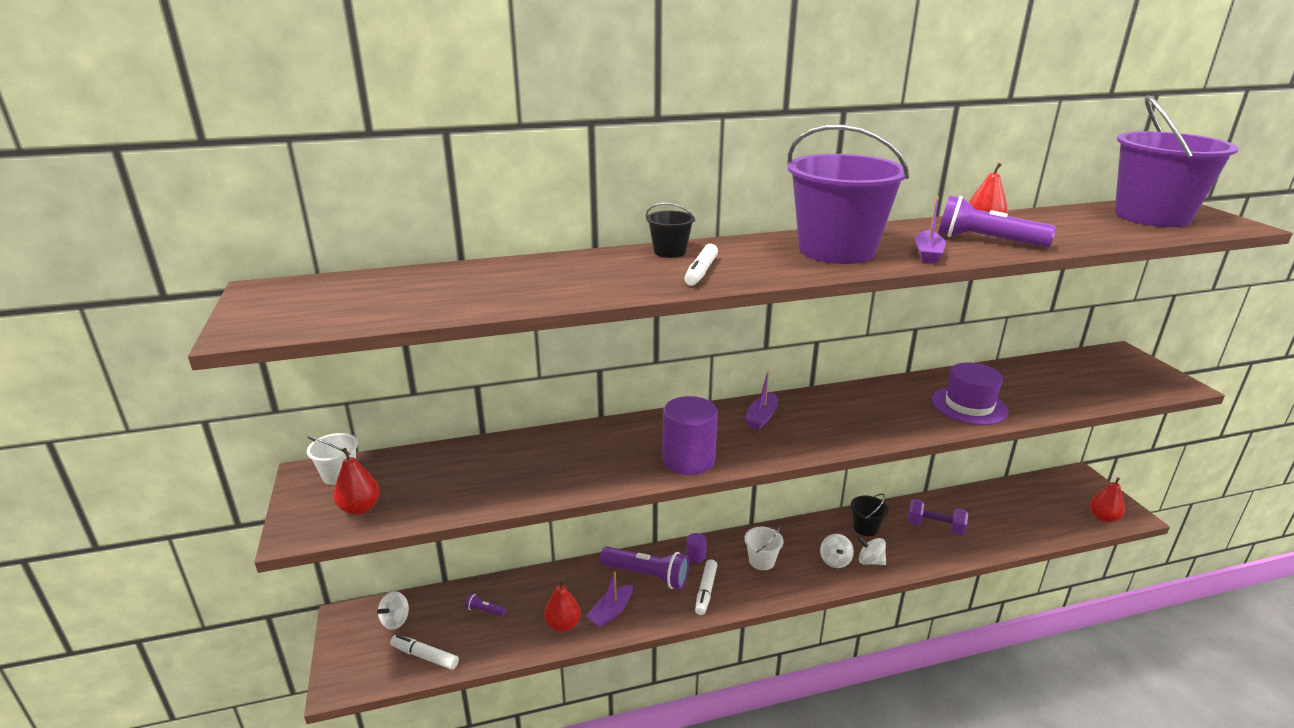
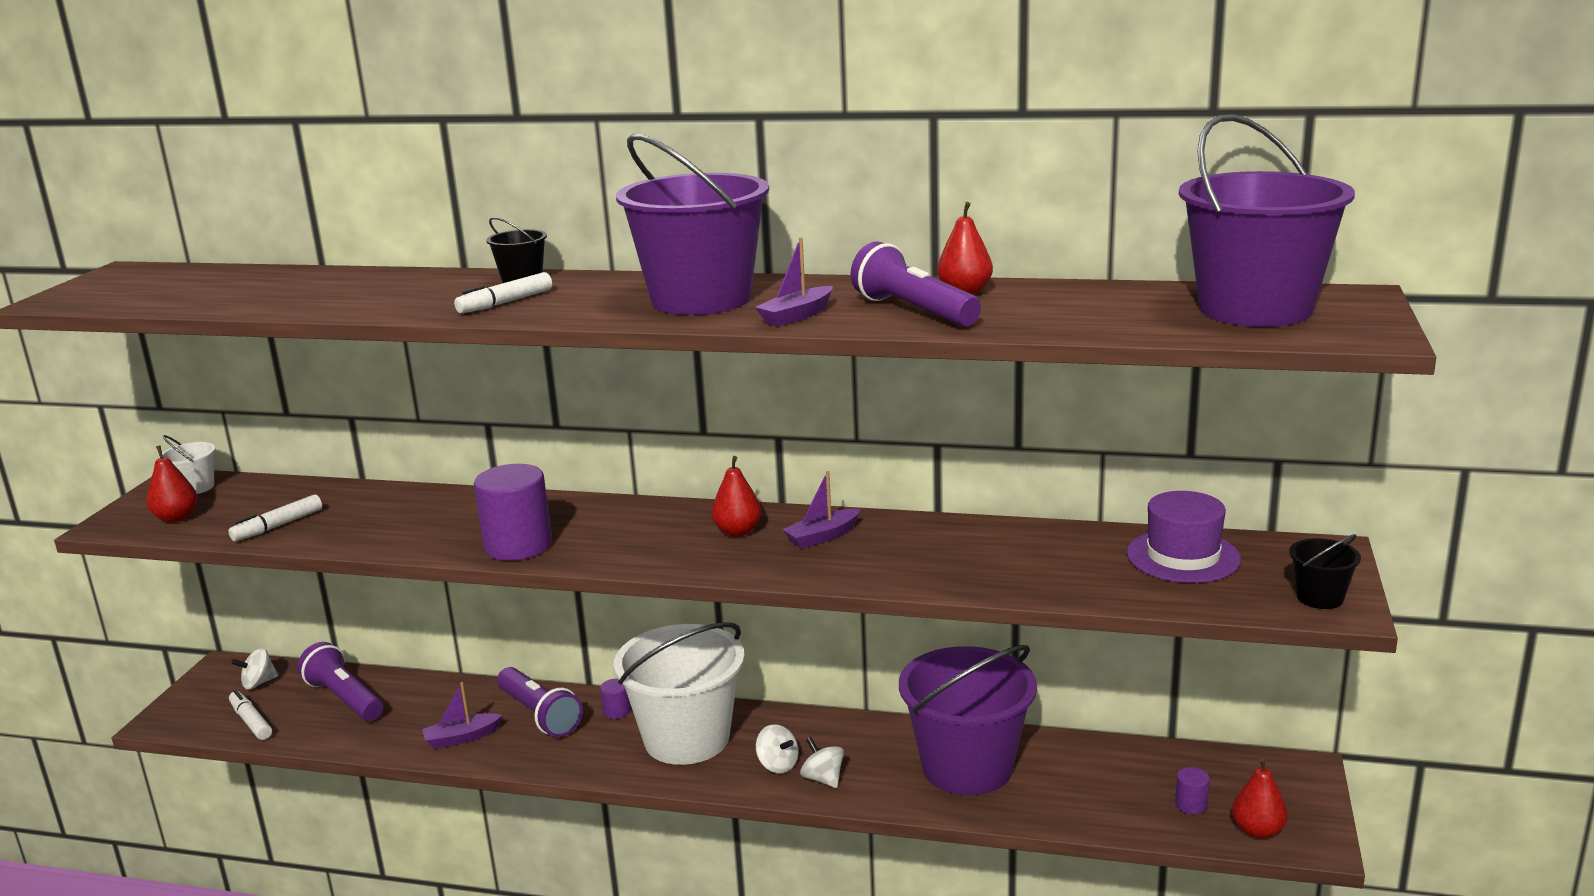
camera: 30 degrees right, 5 degrees down
(484, 610) = (344, 699): purple flashlight -> purple flashlight, size x2.35
(563, 625) = (402, 734): red pear -> red pear (737, 531)
(705, 591) = (584, 749): white marker -> white marker (278, 526)
(761, 417) = (663, 523): purple boat -> purple boat (822, 537)
(761, 561) = (686, 739): white bucket -> white bucket, size x2.35
(835, 561) = (778, 765): white spinning top -> white spinning top turned 75 degrees counterclockwise
(865, 528) = (867, 741): black bucket -> black bucket (1320, 597)
(934, 527) = (967, 767): purple dumbbell -> purple bucket
(969, 405) = (949, 565): purple hat -> purple hat (1183, 556)
(1059, 513) = (1191, 805): none -> purple cylinder

